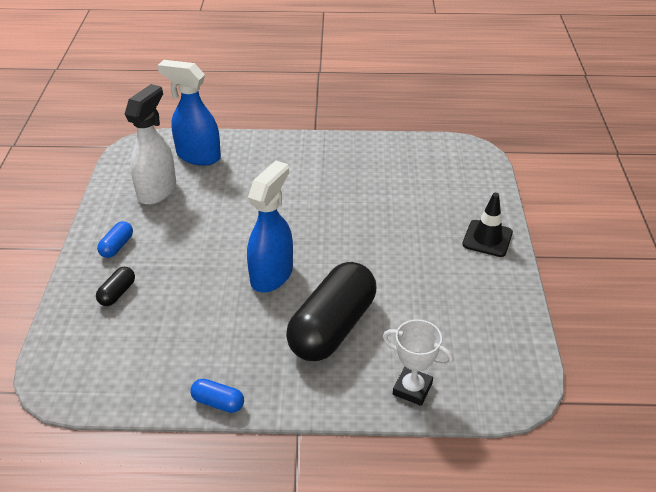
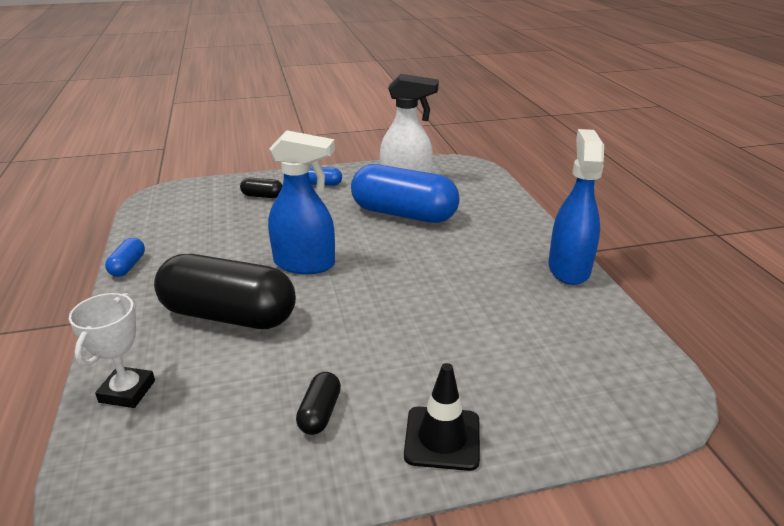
camera: 75 degrees right, 10 degrees down
(198, 156) = (472, 192): blue spray bottle -> blue spray bottle (568, 268)
(214, 203) = (403, 214): none -> blue capsule
(457, 287) = (320, 413): none -> black capsule

